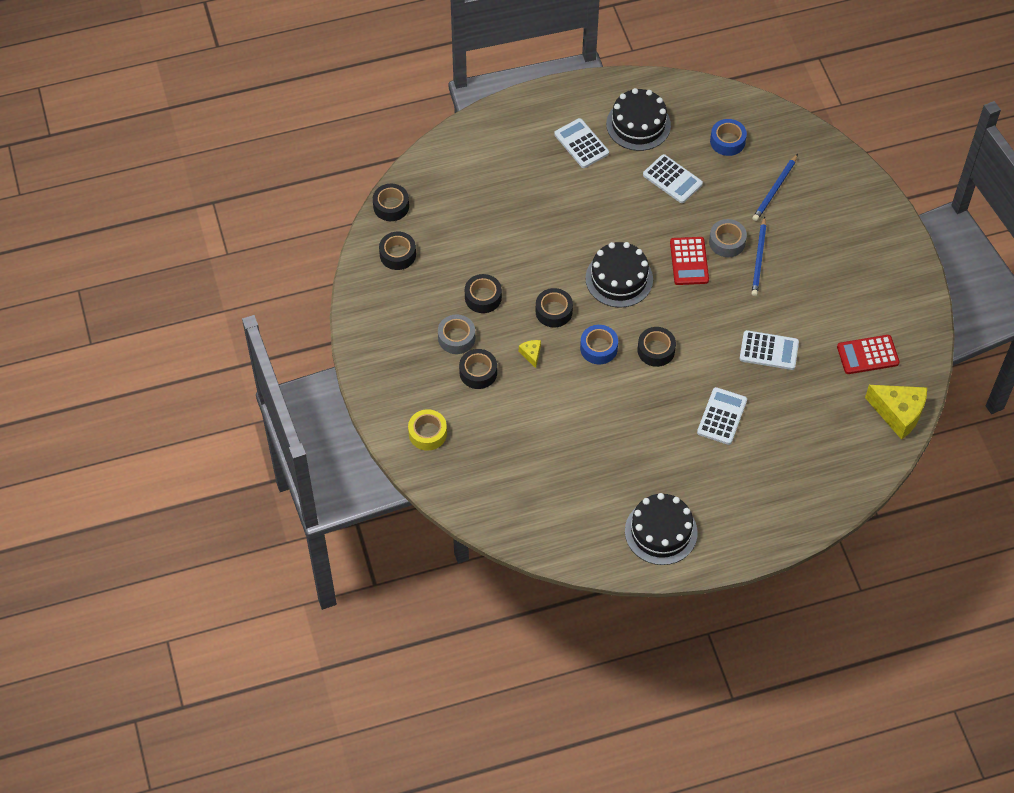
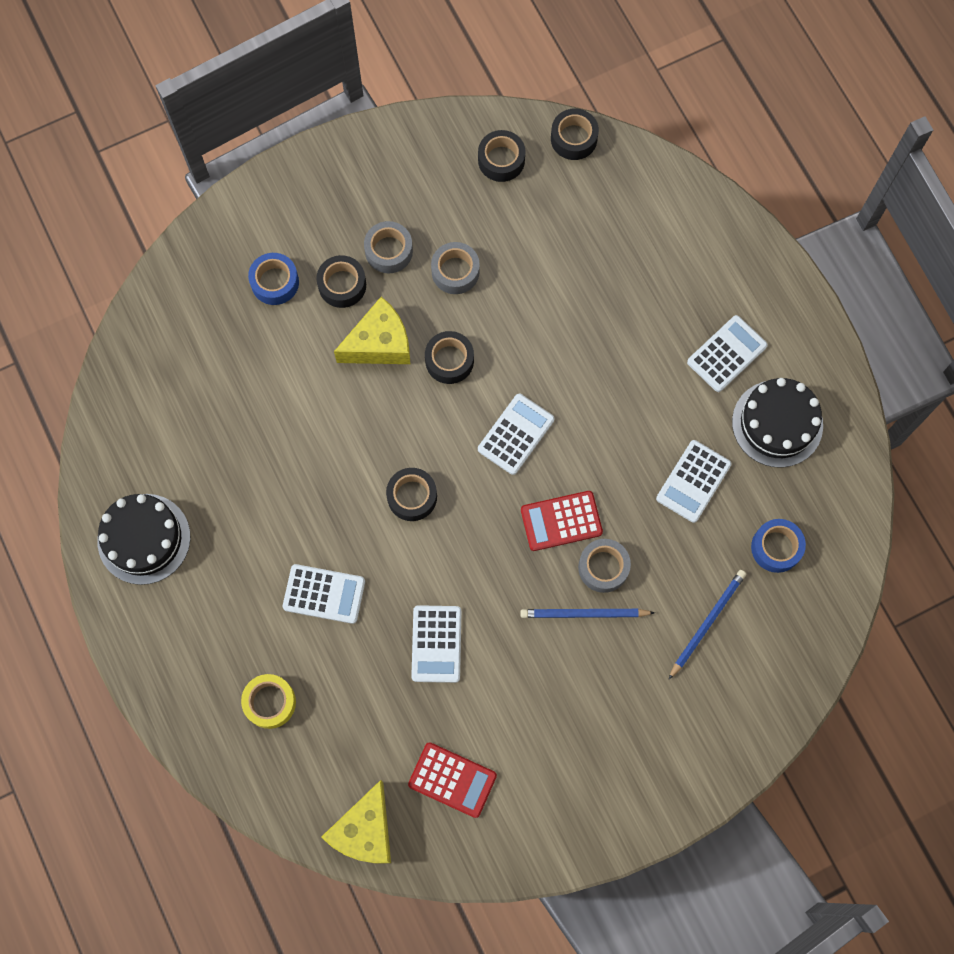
camera: 80 degrees right, 15 degrees up
(427, 433) = (246, 242): yellow tape -> yellow tape (270, 702)
(483, 297) = (455, 272): black tape -> grey tape
(531, 354) = (379, 343): yellow cheese -> yellow cheese, size x2.18
(598, 348) = (403, 424): blue tape -> blue tape (275, 282)
(619, 279) = (516, 434): black cake -> white calculator
(775, 189) = (707, 623): blue pencil -> blue pencil turned 105 degrees clockwise
(867, 355) = (452, 780): red calculator -> red calculator turned 135 degrees clockwise

